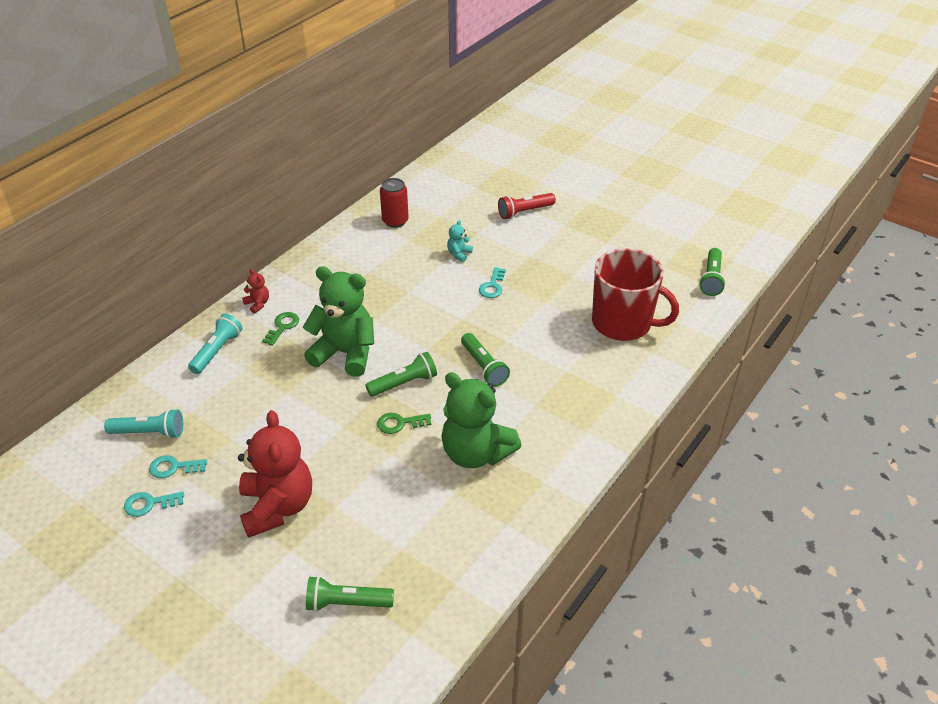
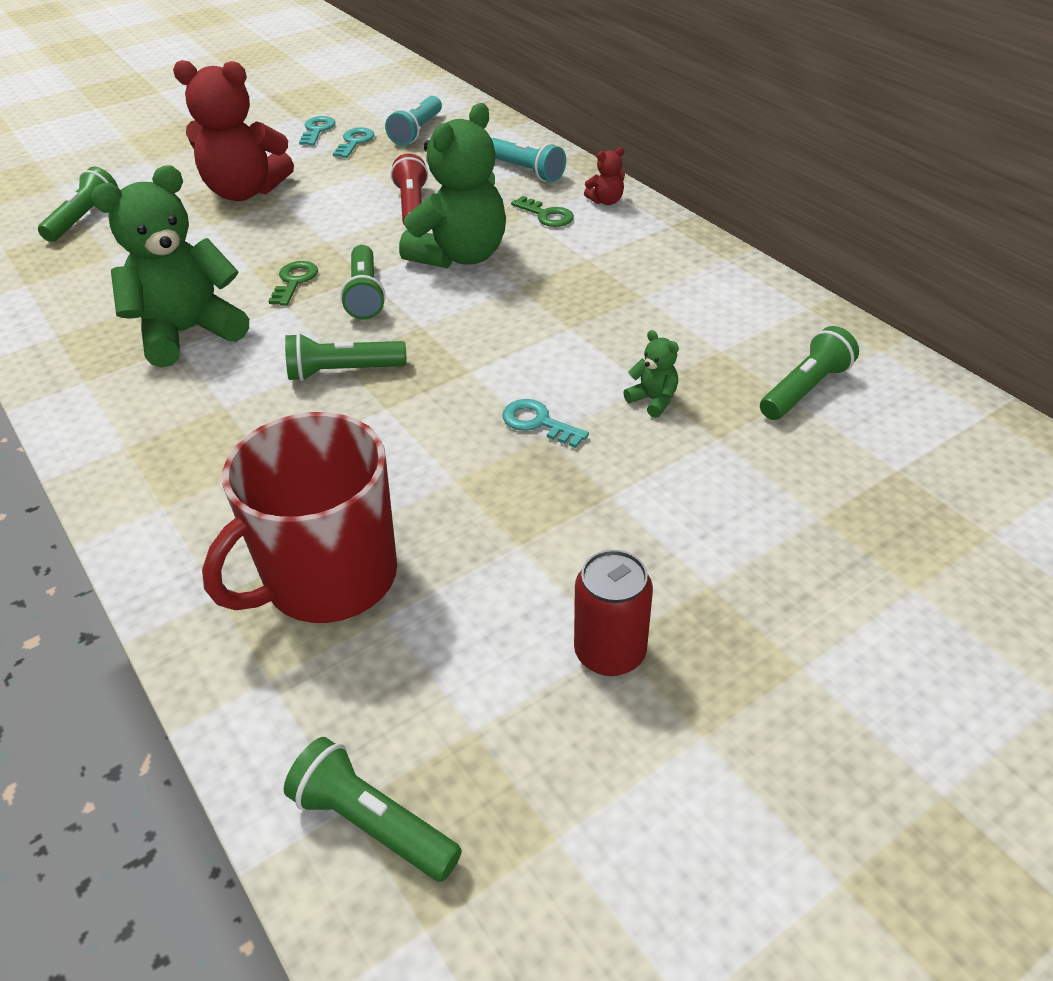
camera: 110 degrees right, 0 degrees up
(395, 221) = (785, 342): red can -> red can (610, 652)
(431, 212) = (805, 389): none -> green flashlight
(459, 254) = (653, 400): turquoise teddy bear -> green teddy bear
(524, 212) = (779, 527): red flashlight -> red flashlight (412, 206)

